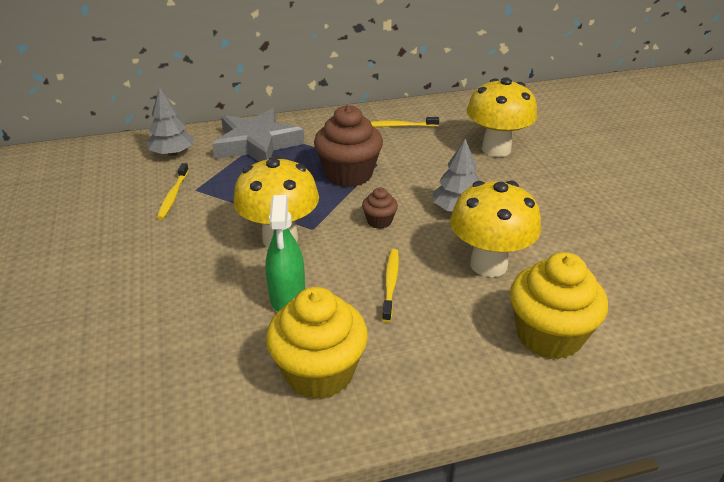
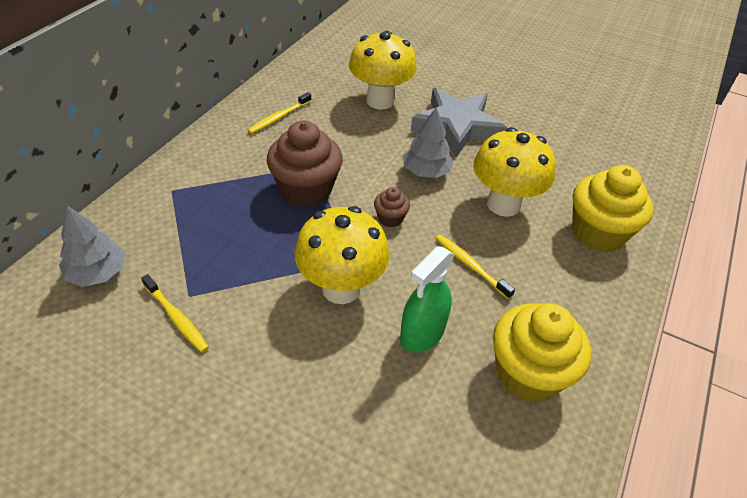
camera: 50 degrees left, 10 degrees up
(257, 144) = (176, 208): grey star -> grey star (457, 127)
(287, 296) = (422, 333): green spray bottle -> green spray bottle turned 90 degrees clockwise

